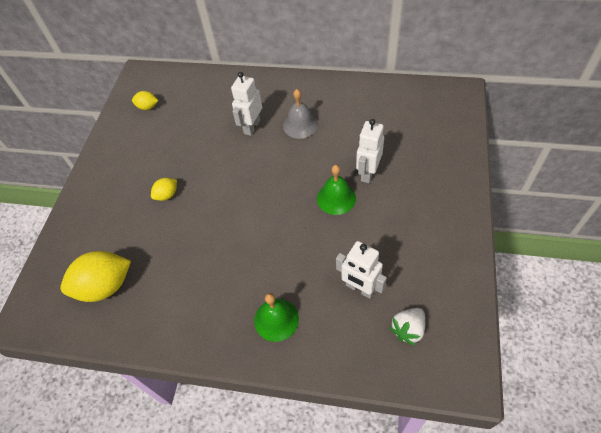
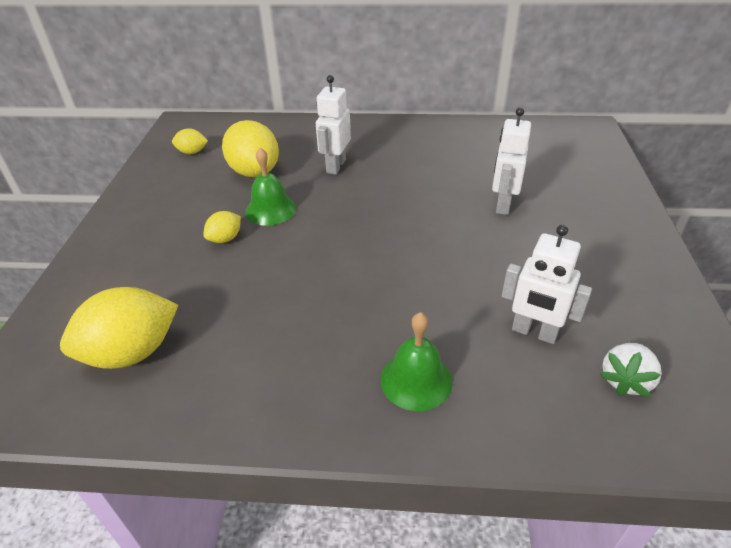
camera: 10 degrees left, 15 degrees down
(192, 130) = (254, 172): none -> yellow lemon
(300, 125) = (399, 162): grey bell -> none
(336, 198) = (468, 232): green bell -> green bell (270, 210)

